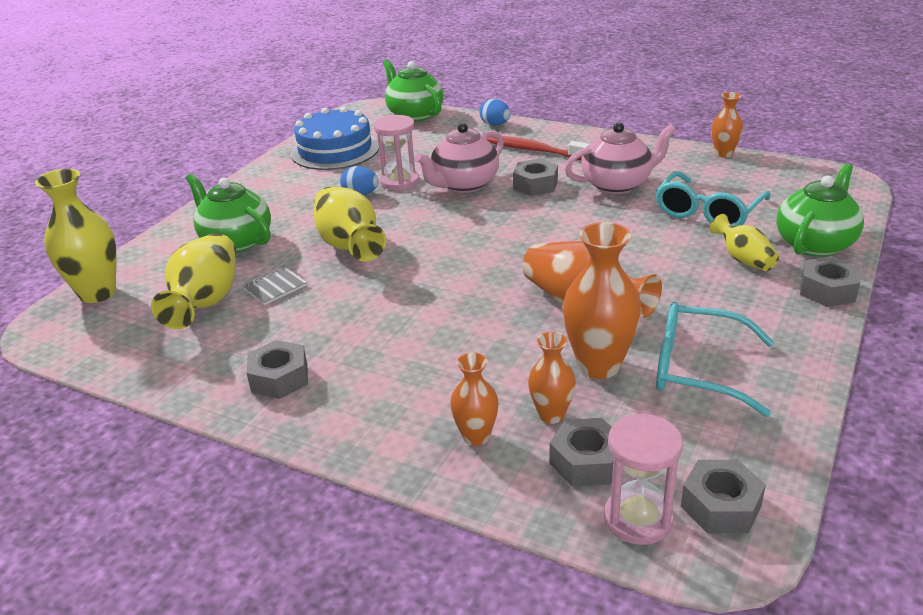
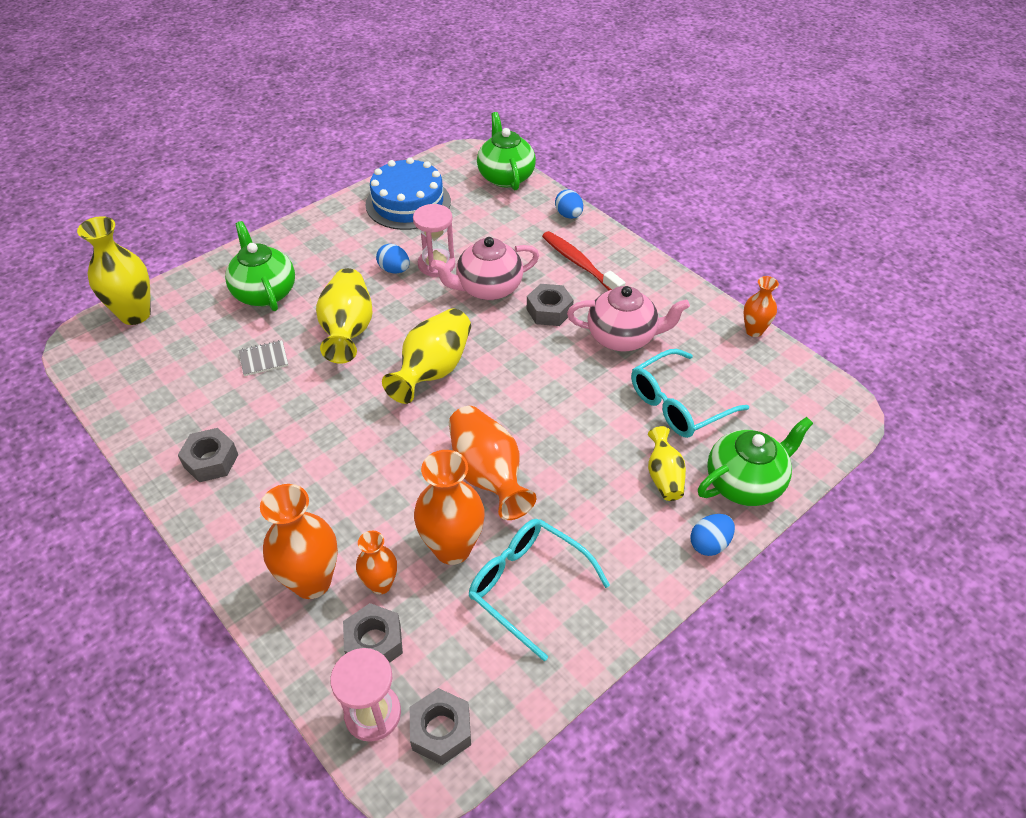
camera: 20 degrees right, 15 degrees up
(206, 302) = (205, 355): yellow vase -> yellow vase (433, 370)
(476, 436) = (312, 582): orange vase -> orange vase, size x1.73
(827, 290) = (709, 544): grey nut -> blue egg

